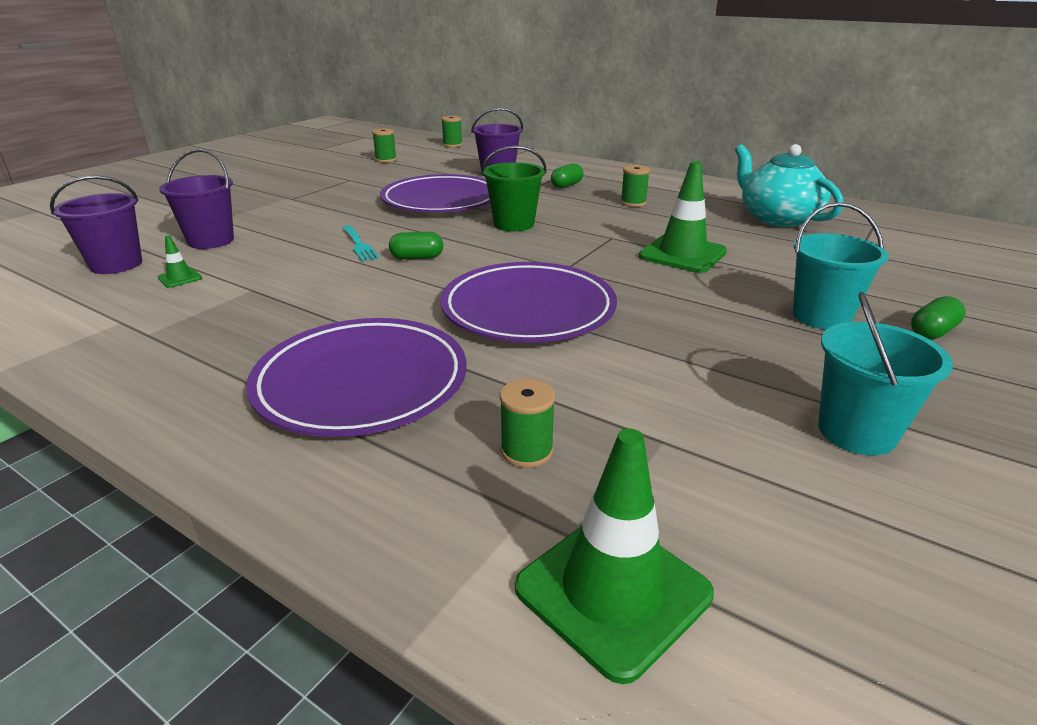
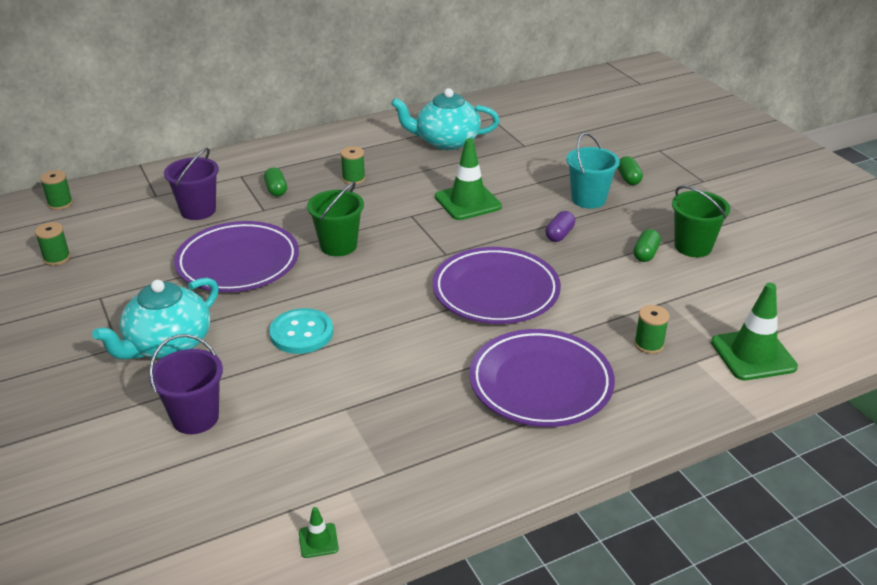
camera: 60 degrees left, 5 degrees up
(116, 264) = (199, 486): purple bucket -> none
(180, 278) = (279, 447): green traffic cone -> green traffic cone (318, 541)
(304, 210) = (167, 345): none -> turquoise teapot
(359, 245) = (301, 333): turquoise fork -> turquoise button
(417, 258) = (361, 311): green capsule -> green capsule (645, 254)
(704, 318) = (559, 235): none -> purple capsule
(856, 432) = (693, 247): turquoise bucket -> green bucket

